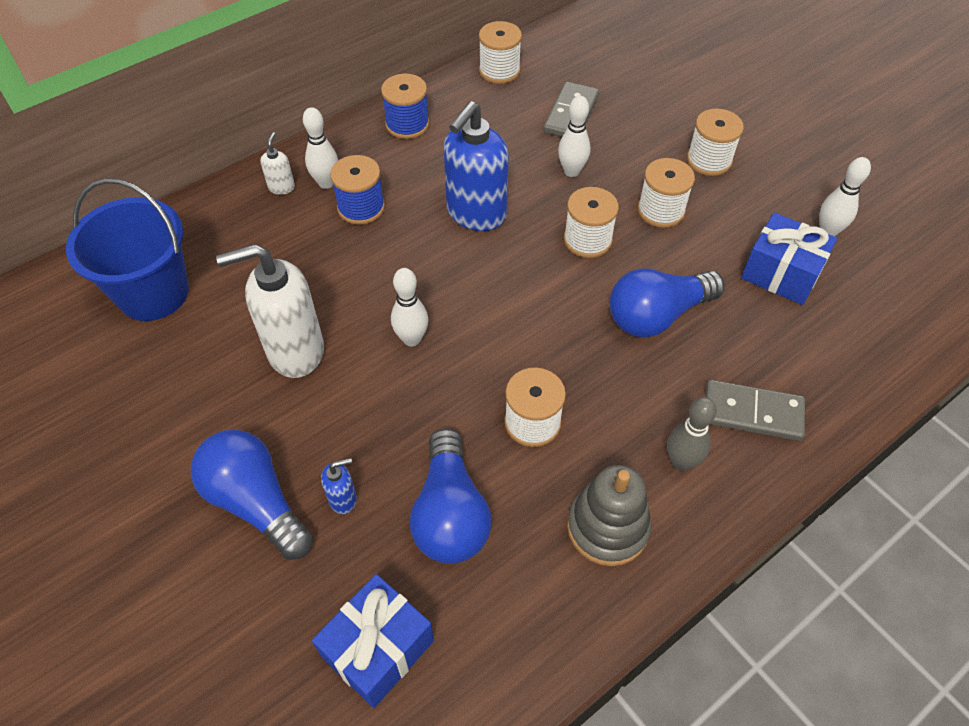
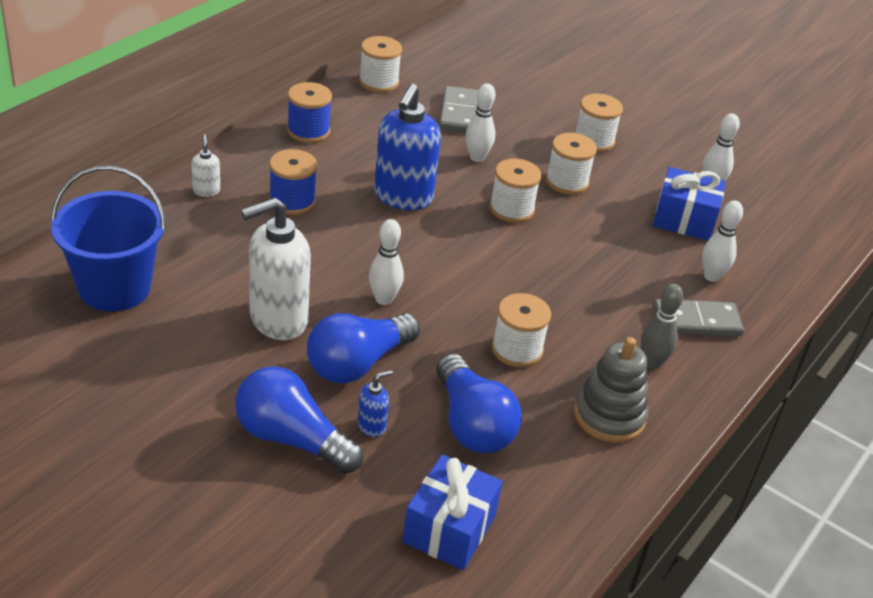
camera: 20 degrees left, 15 degrees down
(326, 183) = (249, 184): white bowling pin -> white bowling pin (711, 276)
(657, 315) = (593, 260): blue light bulb -> blue light bulb (357, 363)

